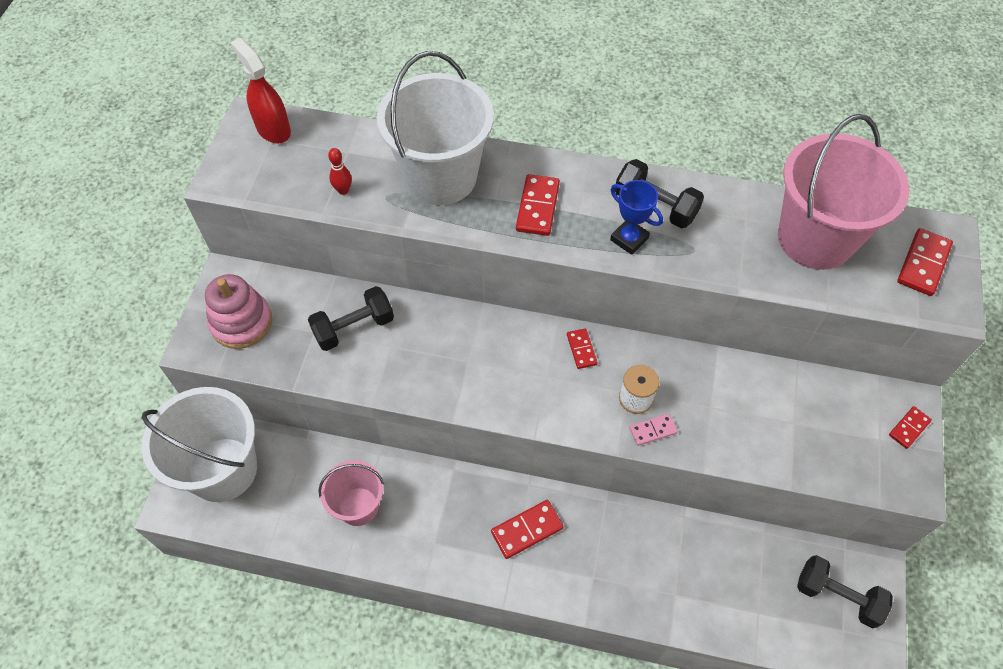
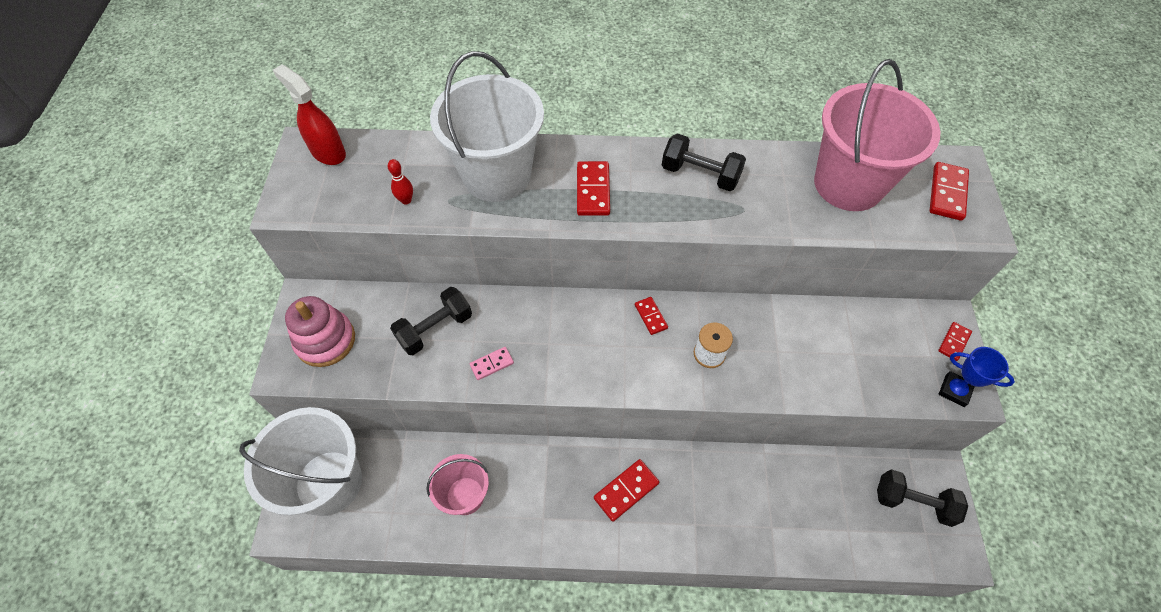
camera: 10 degrees left, 0 degrees up
(629, 239) = (683, 208): blue trophy -> blue trophy (954, 390)
(653, 430) = (731, 381): pink domino -> pink domino (492, 364)

